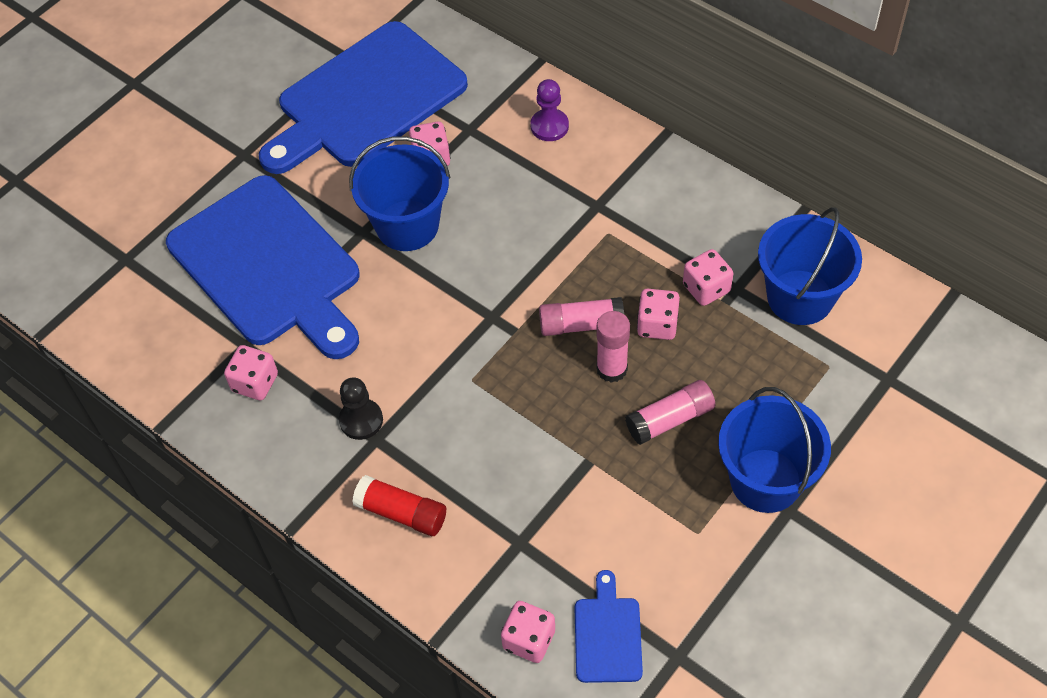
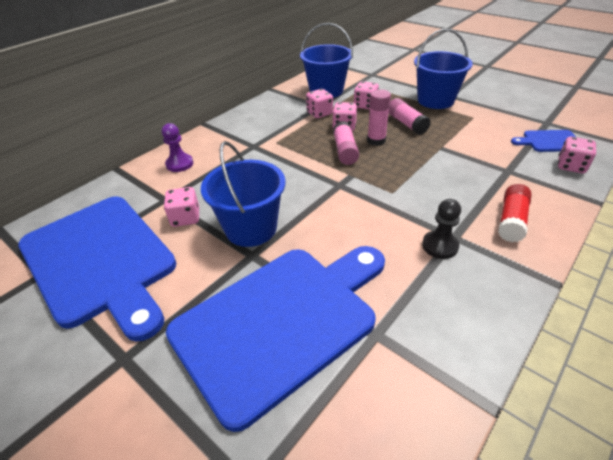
camera: 90 degrees left, 15 degrees down
(255, 383) = (418, 321): pink dice -> pink dice (365, 105)

